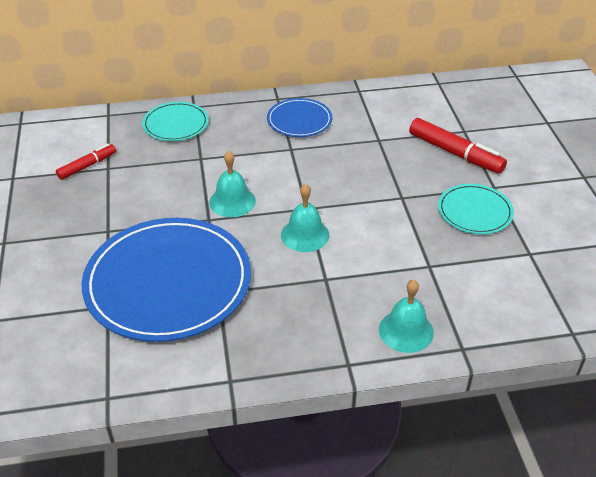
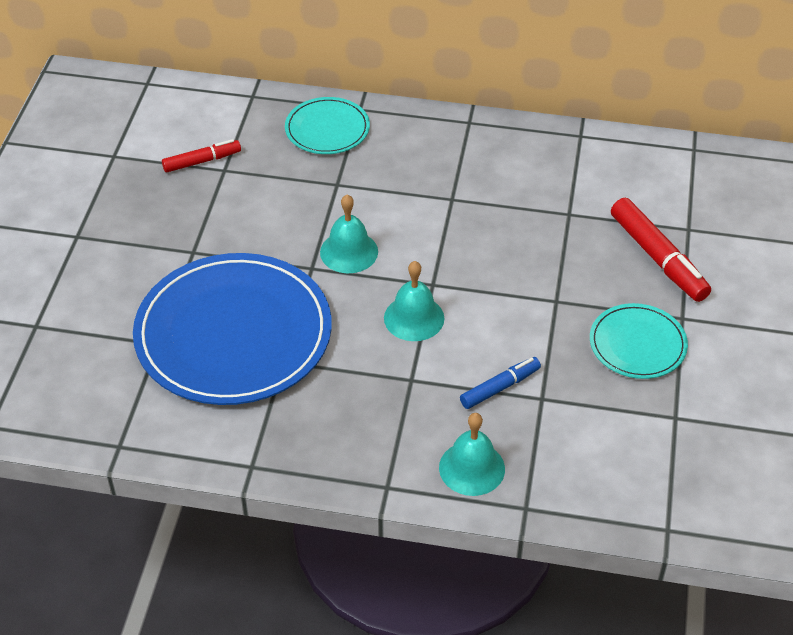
camera: 20 degrees right, 5 degrees up
(299, 120) = (481, 161): blue plate -> none
(395, 267) = (499, 387): none -> blue marker

